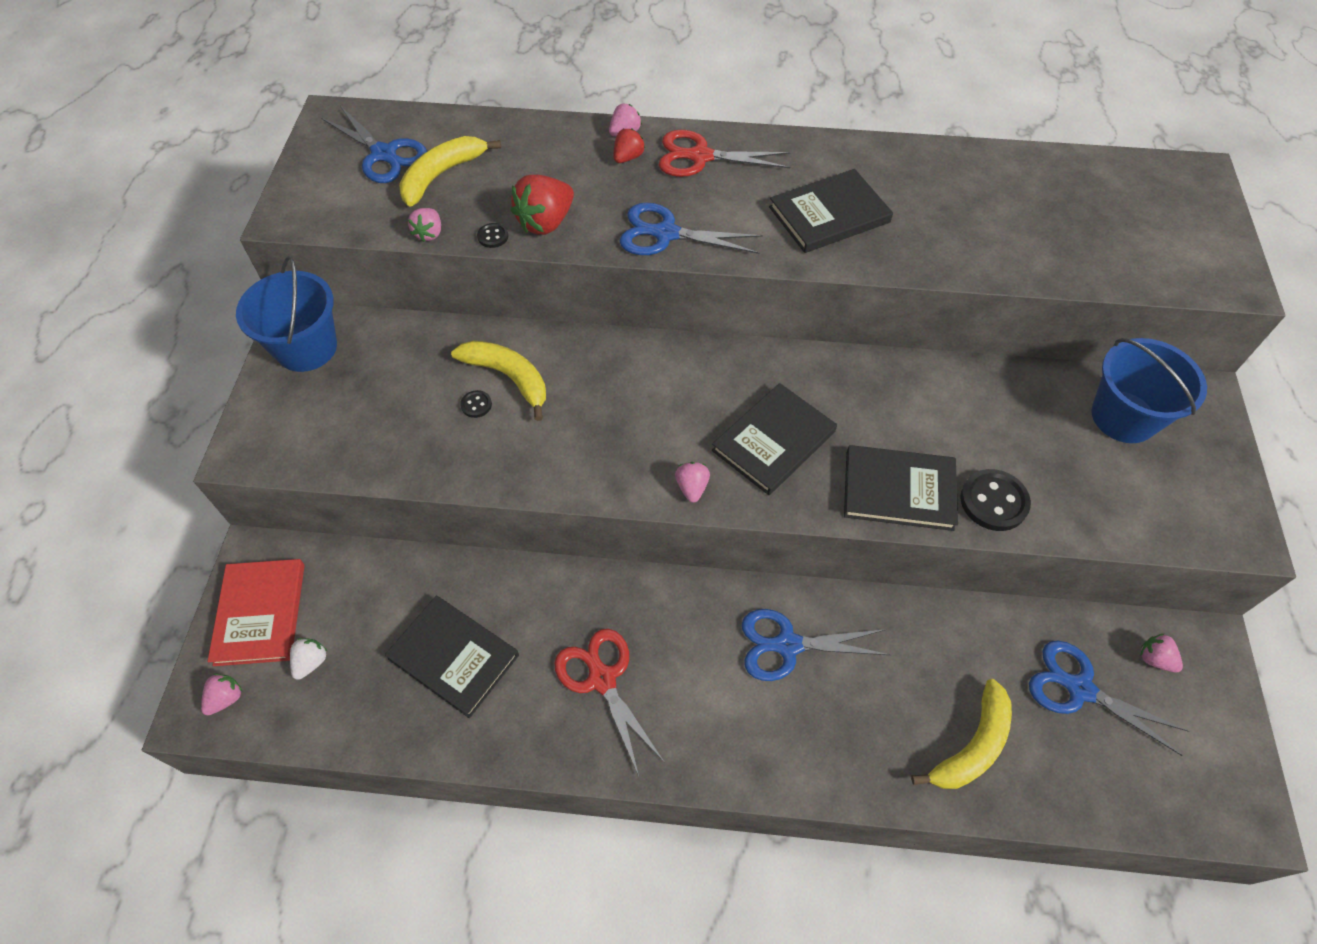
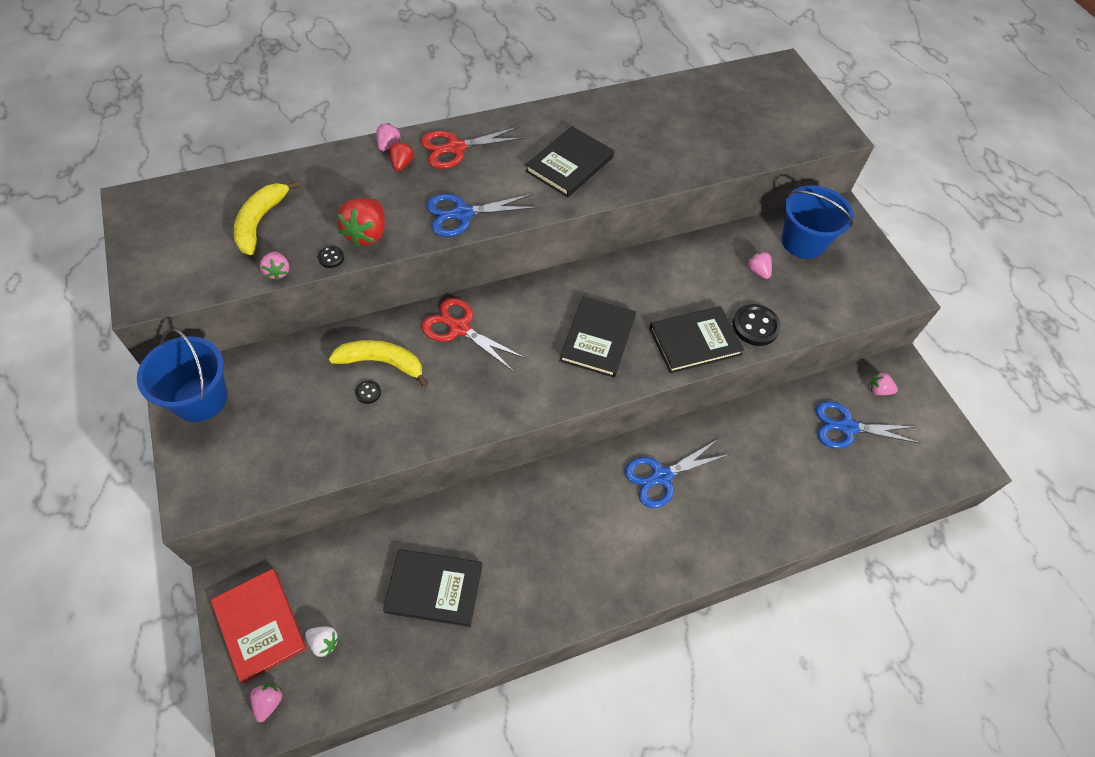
camera: 30 degrees left, 0 degrees up
(311, 662) = (324, 642): white strawberry -> white strawberry turned 120 degrees clockwise
(384, 154) = (200, 219): blue scissors -> none
(602, 679) = (550, 555): red scissors -> red scissors (459, 328)
(692, 488) = (560, 392): pink strawberry -> pink strawberry (758, 271)
(972, 746) = (804, 491): yellow banana -> none

